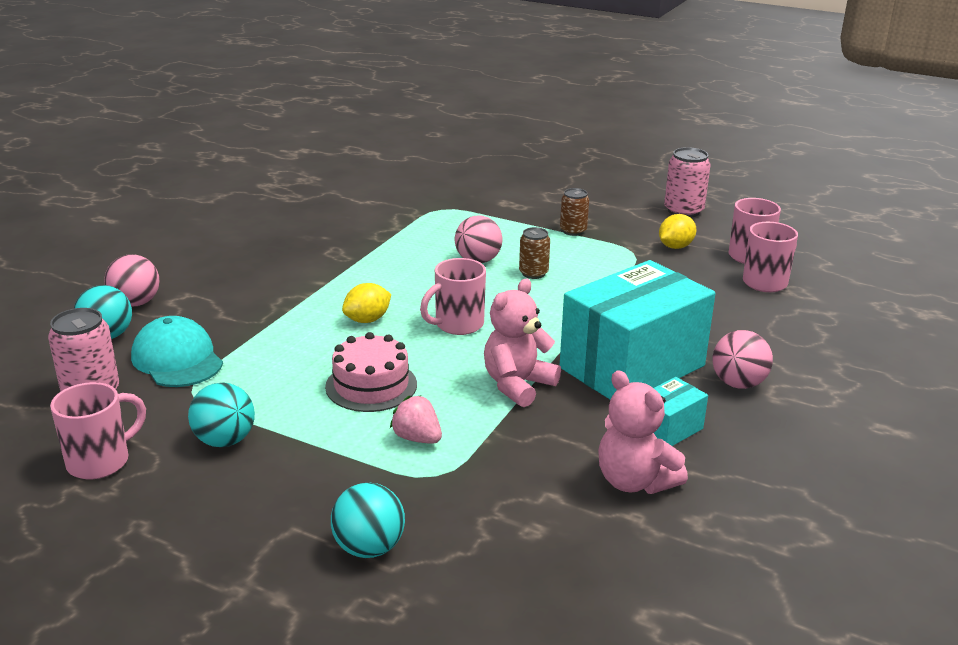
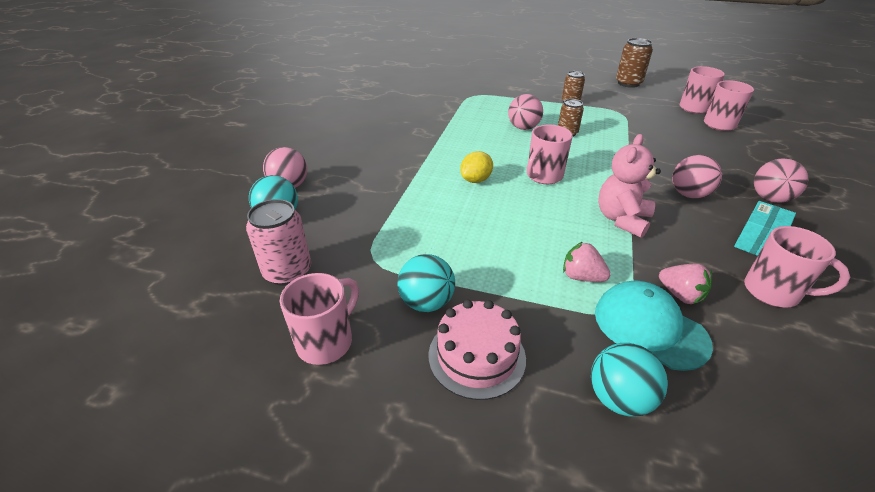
camera: 10 degrees left, 10 degrees up
(177, 359) = (346, 230): turquoise cap -> turquoise cap (649, 327)
(371, 385) = (514, 234): pink cake -> pink cake (476, 356)
(519, 470) = (680, 295): none -> pink strawberry
(632, 367) = (689, 194): turquoise box -> pink ball
(634, 481) = (773, 292): pink teddy bear -> pink mug
(675, 247) = (643, 106): yellow lemon -> none
(683, 211) = (628, 83): pink can -> brown can

